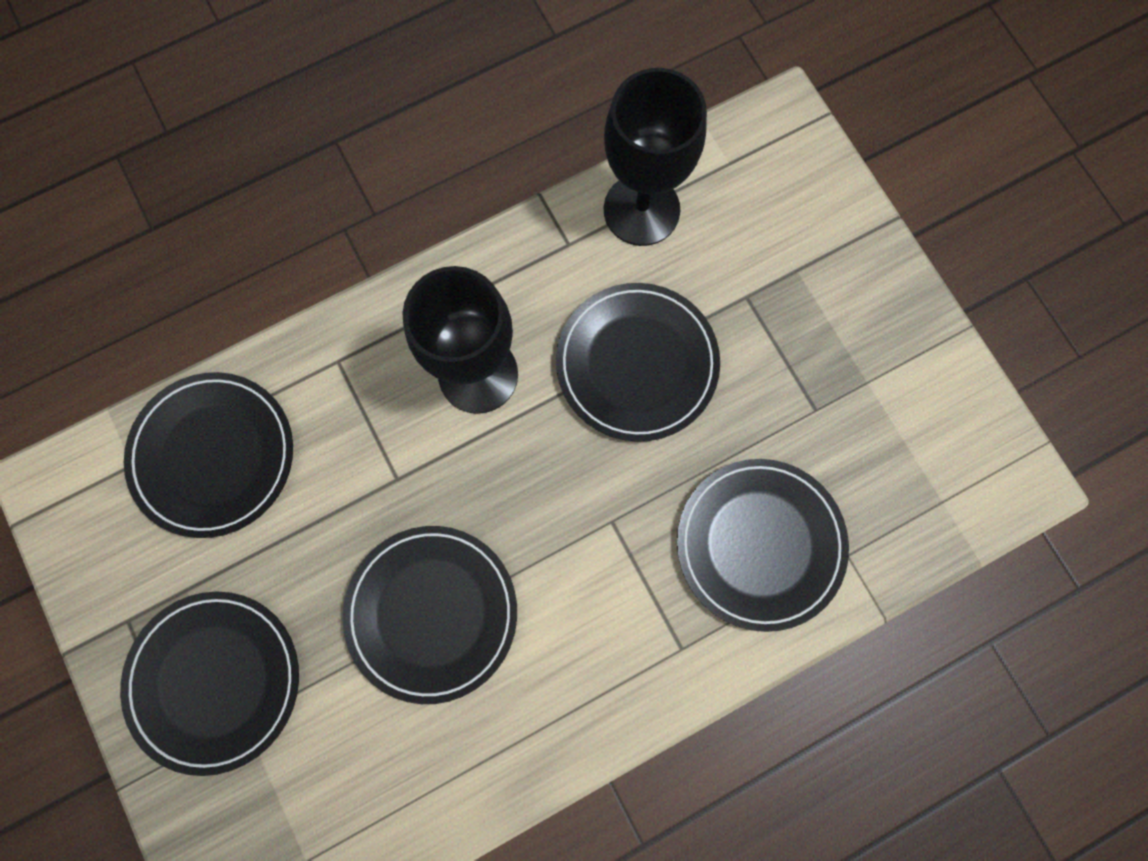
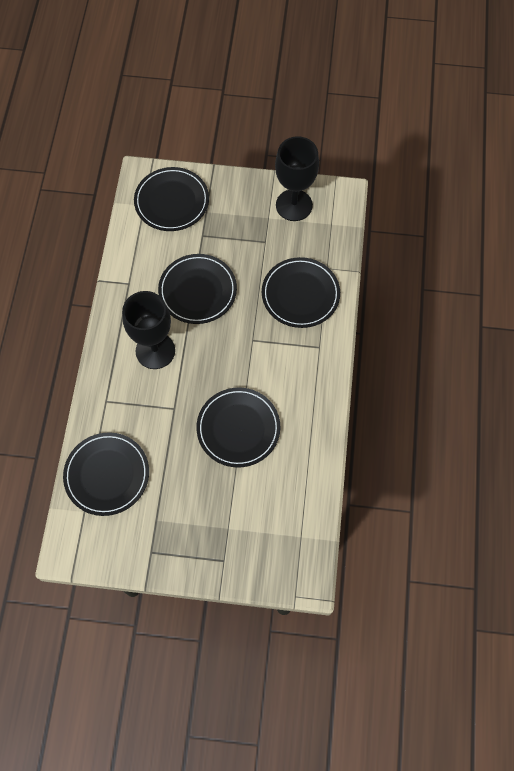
camera: 55 degrees left, 10 degrees down
(215, 680) = (203, 530): black plate -> black plate (172, 201)
(641, 210) = (136, 248): black goblet -> black goblet (294, 205)

